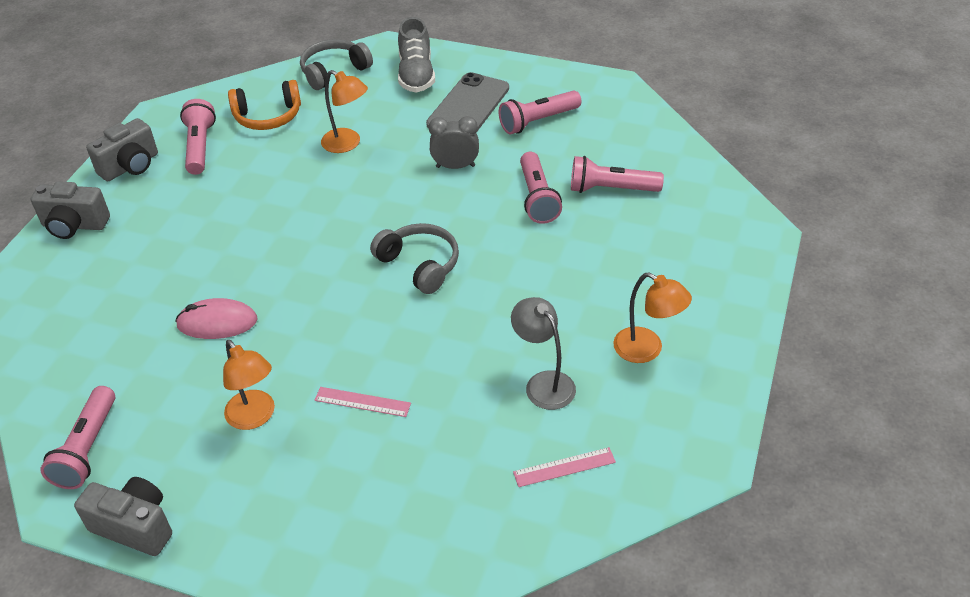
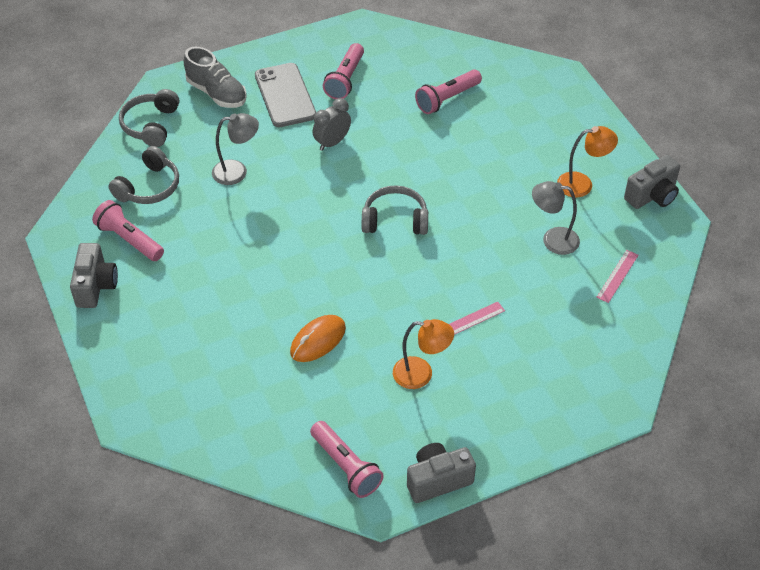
camera: 45 degrees left, 5 degrees up
(74, 225) = (118, 352): grey camera -> grey camera (652, 196)
(217, 323) = (318, 340): pink mouse -> orange mouse
(268, 116) = (149, 187): orange headphones -> grey headphones
(347, 144) = (237, 171): orange lamp -> grey lamp
(537, 198) = (410, 132): pink flashlight -> none

